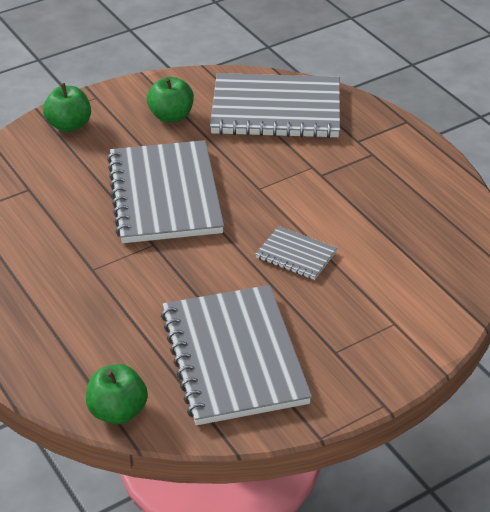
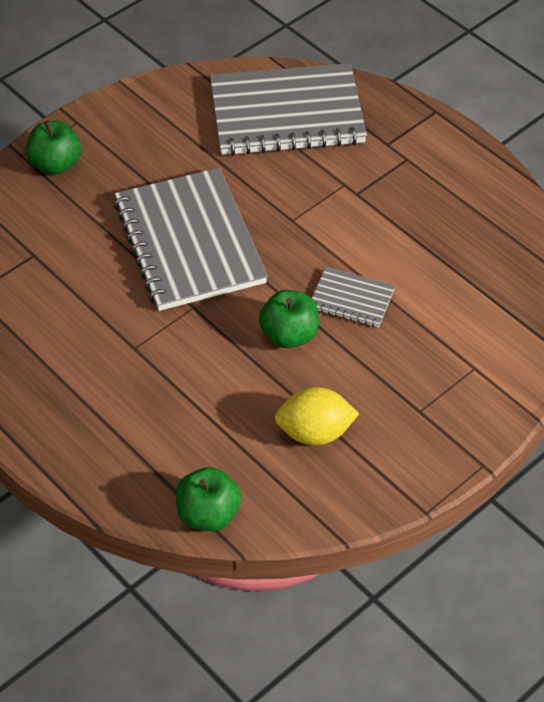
camera: 10 degrees left, 10 degrees up
(171, 116) = (170, 137): green apple -> green apple (289, 335)
(234, 357) = (315, 432): grey notebook -> yellow lemon

